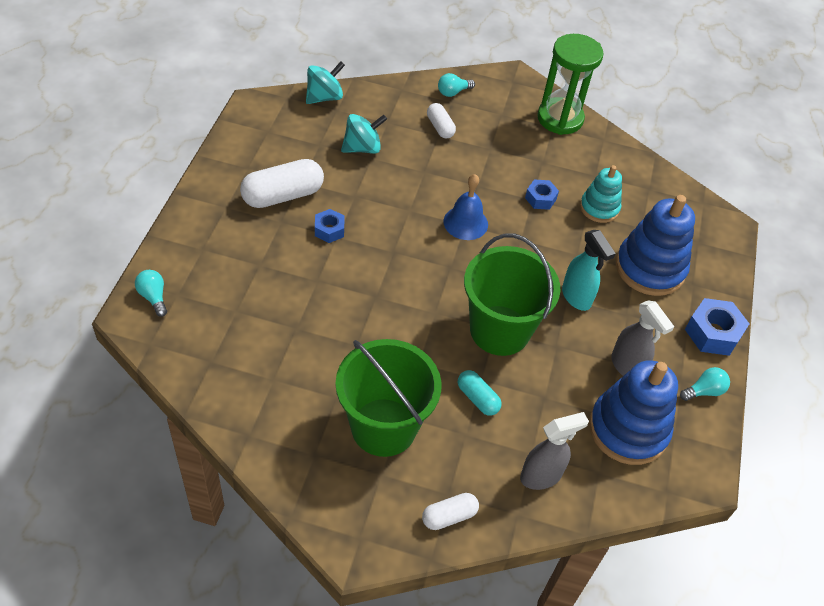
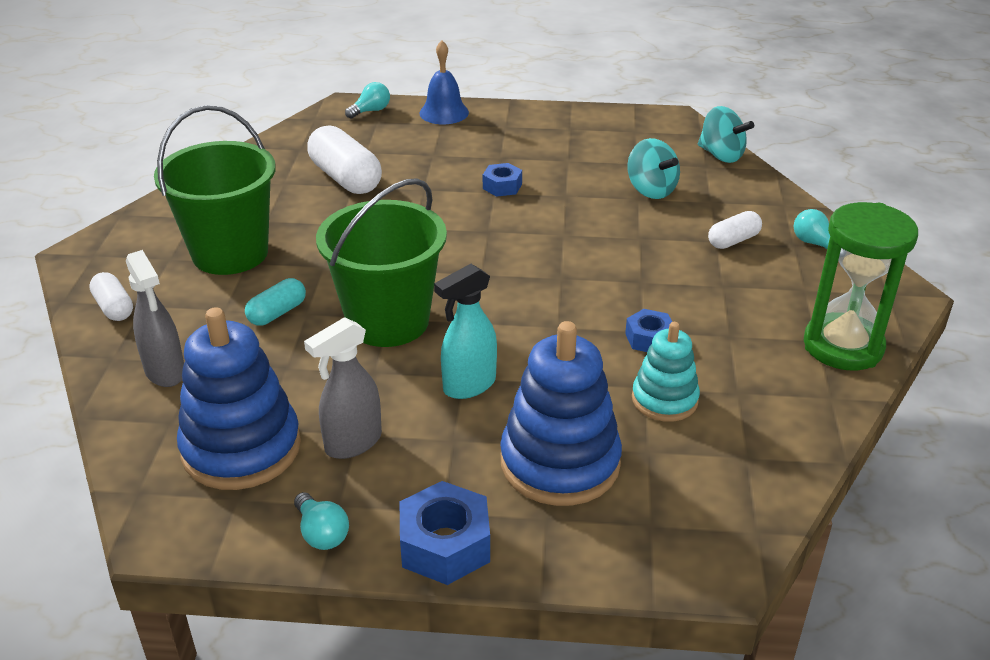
camera: 85 degrees right, 15 degrees down
(283, 195) = (540, 153): white capsule -> white capsule (345, 178)
(465, 223) = (564, 278): blue bell -> blue bell (444, 113)

